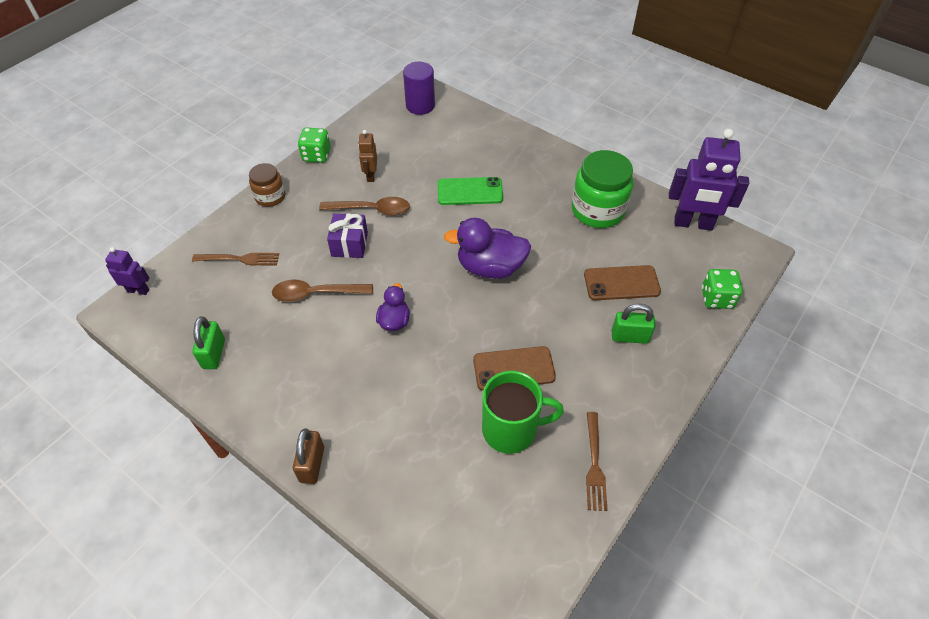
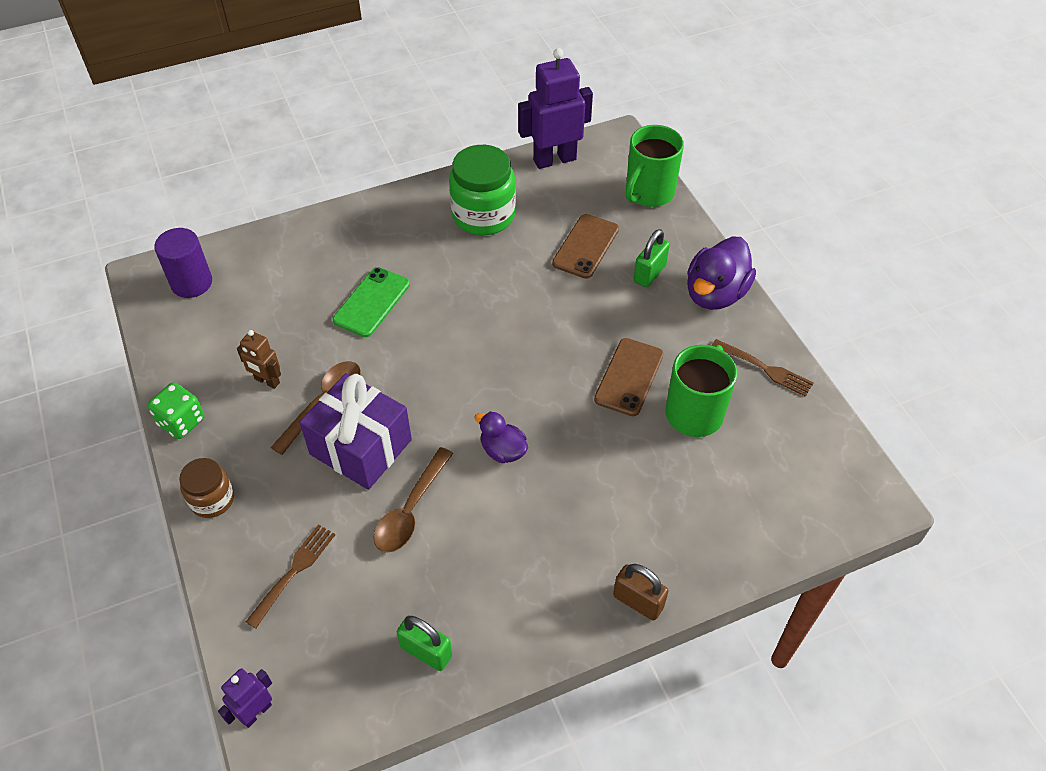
camera: 60 degrees left, 0 degrees up
(349, 244) = (361, 447): purple gift -> purple gift, size x1.66
(490, 267) = (492, 336): purple duck -> purple duck (715, 294)
(693, 224) = (554, 159): purple robot -> purple robot turned 150 degrees counterclockwise
(716, 298) = (648, 193): green dice -> green mug

